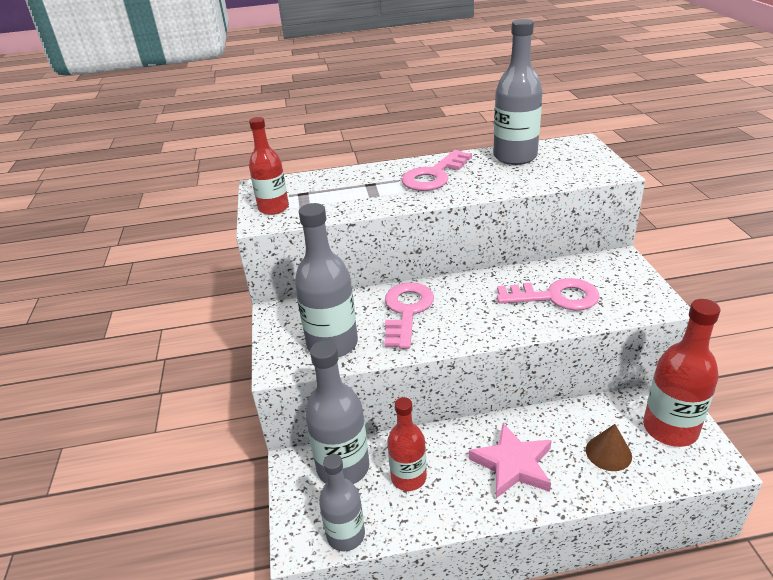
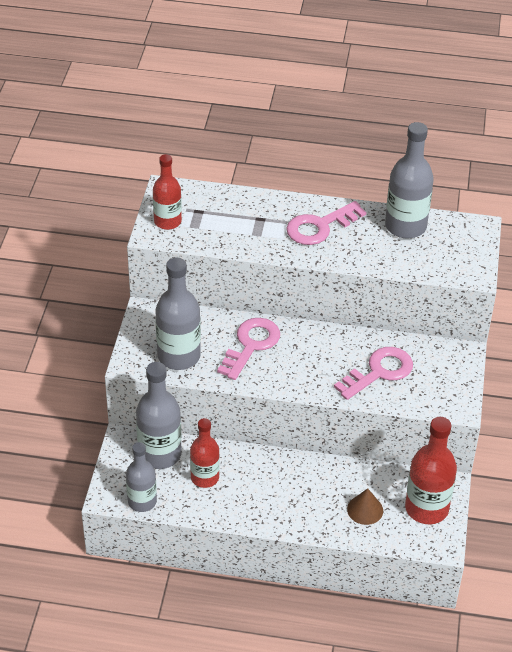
camera: 15 degrees right, 10 degrees up
(513, 464) = (287, 494): pink star -> none
(555, 297) = (379, 372): pink key -> pink key turned 60 degrees counterclockwise

